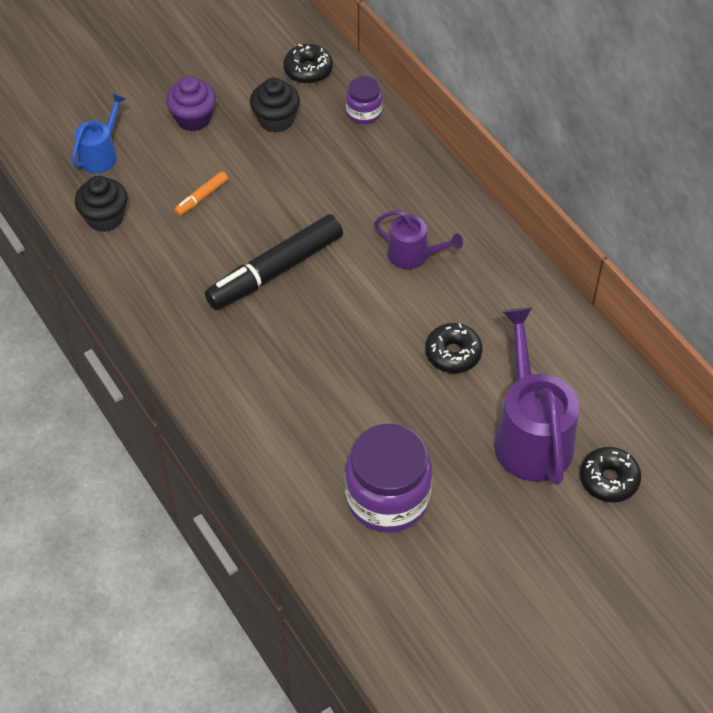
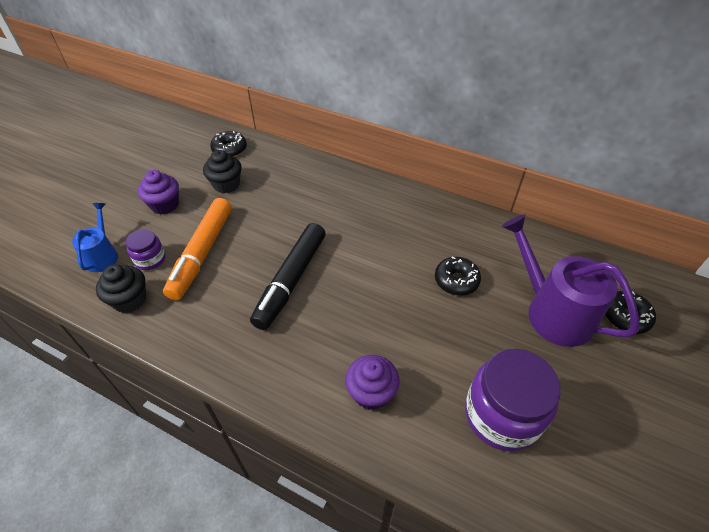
camera: 30 degrees left, 5 degrees down
(201, 197) = (202, 253): orange marker -> orange marker, size x2.27
(279, 417) = (371, 392): none -> purple cupcake
(364, 112) = (283, 159): purple jar -> purple jar (150, 259)
(413, 255) = (379, 229): purple watering can -> none

